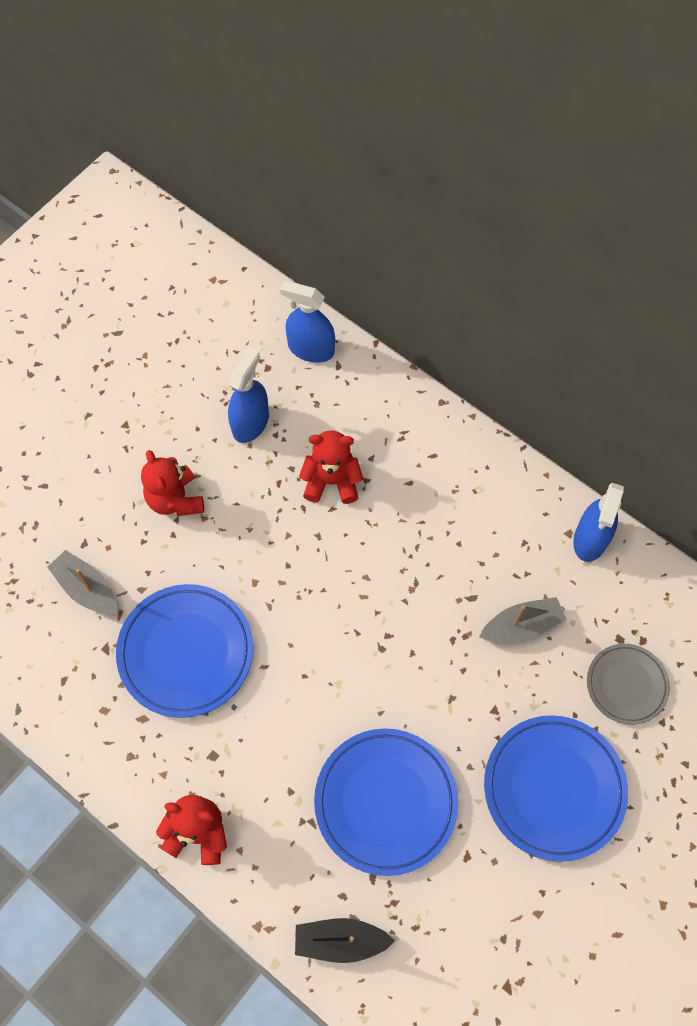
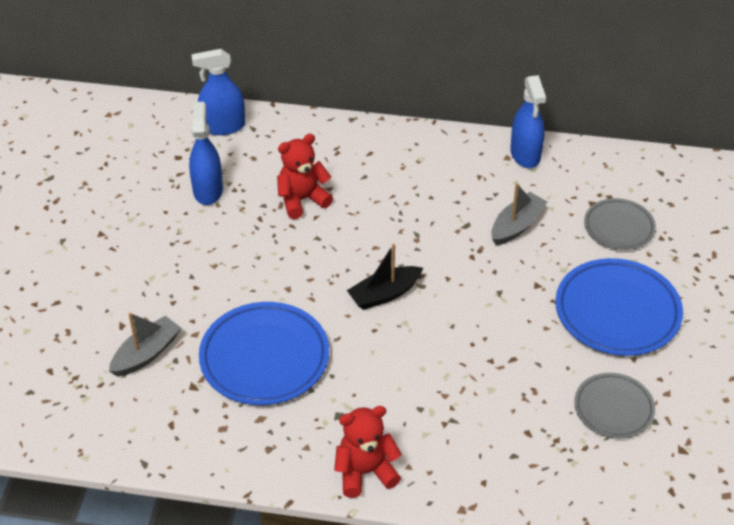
camera: 30 degrees left, 20 degrees down
(87, 588) = (146, 354): grey boat -> grey boat turned 120 degrees clockwise
(175, 499) = (181, 263): red teddy bear -> none
(340, 940) = (534, 485): black boat -> black boat (384, 294)
(385, 802) = (500, 379): blue plate -> none
(473, 900) = (613, 408): none -> grey plate

